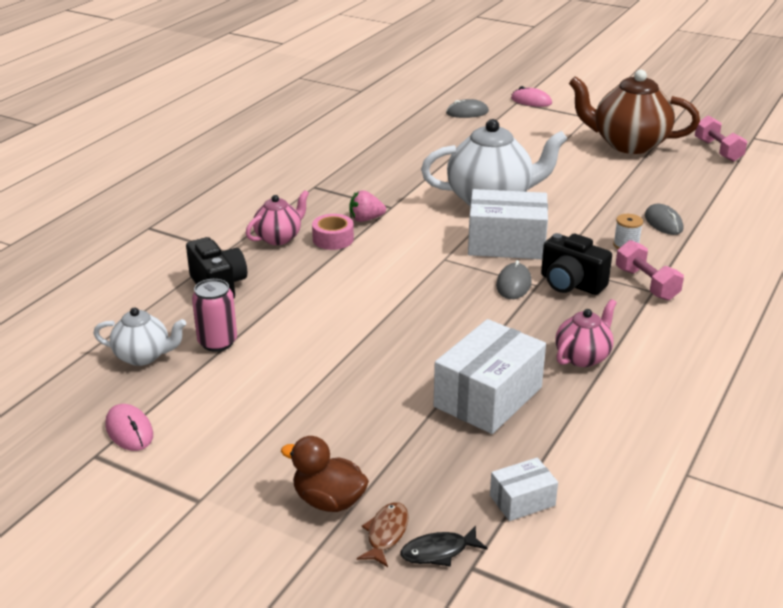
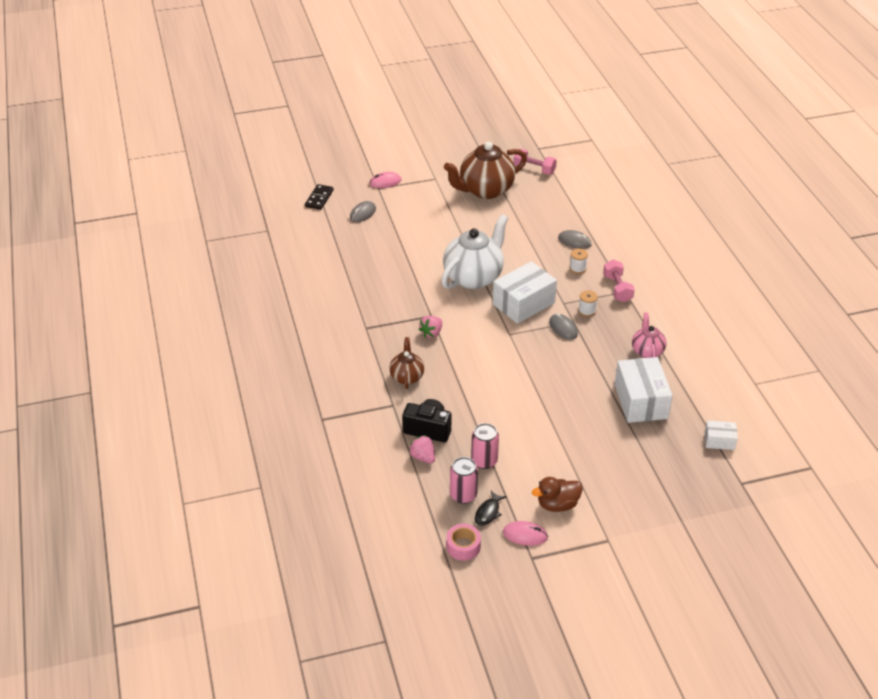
camera: 45 degrees left, 10 degrees up
(143, 356) = (463, 495): white teapot -> pink can
(170, 304) = (423, 457): none -> pink strawberry
(279, 238) = (407, 377): pink teapot -> brown teapot
(328, 501) = (655, 498): brown duck -> brown duck (557, 504)
(333, 239) = (436, 358): pink tape -> pink tape (463, 546)
(386, 533) = (695, 494): brown fish -> none
(438, 552) = (723, 486): black fish -> black fish (488, 512)
(446, 89) = (319, 198): none -> black domino
(522, 500) = (719, 441): white box -> white box turned 75 degrees clockwise
(571, 284) = (587, 311): black camera -> white spool
(646, 284) = (617, 288): pink dumbbell -> pink dumbbell turned 60 degrees clockwise

